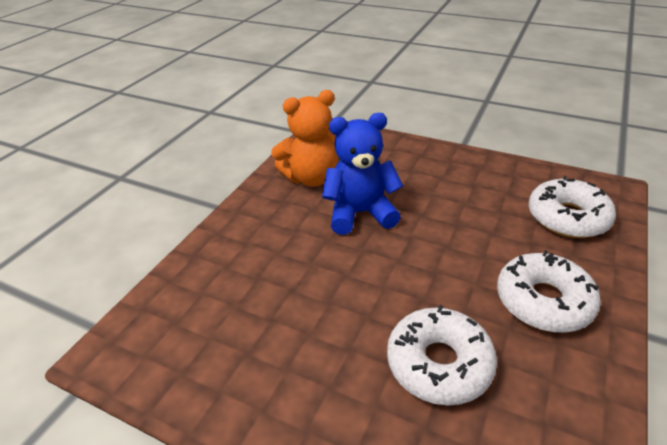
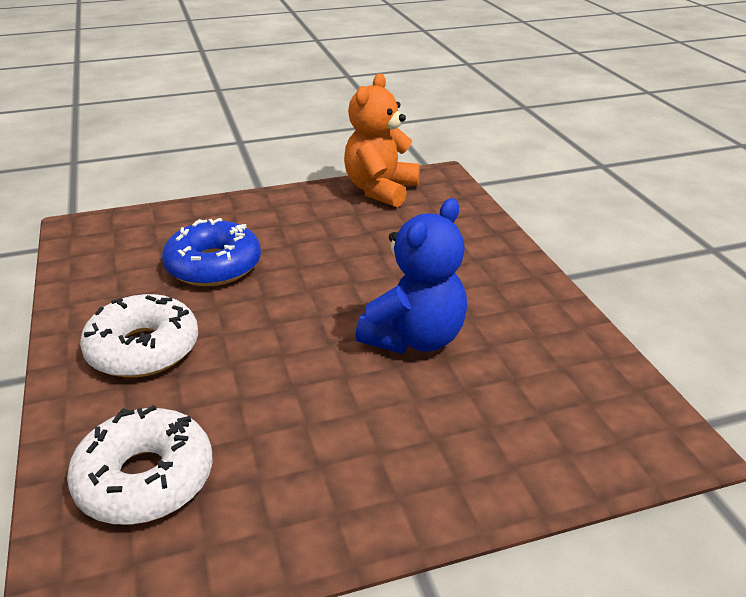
camera: 135 degrees right, 5 degrees down
(311, 178) = (535, 349): orange teddy bear -> orange teddy bear (380, 190)
(439, 363) = (213, 266): white donut -> blue donut

